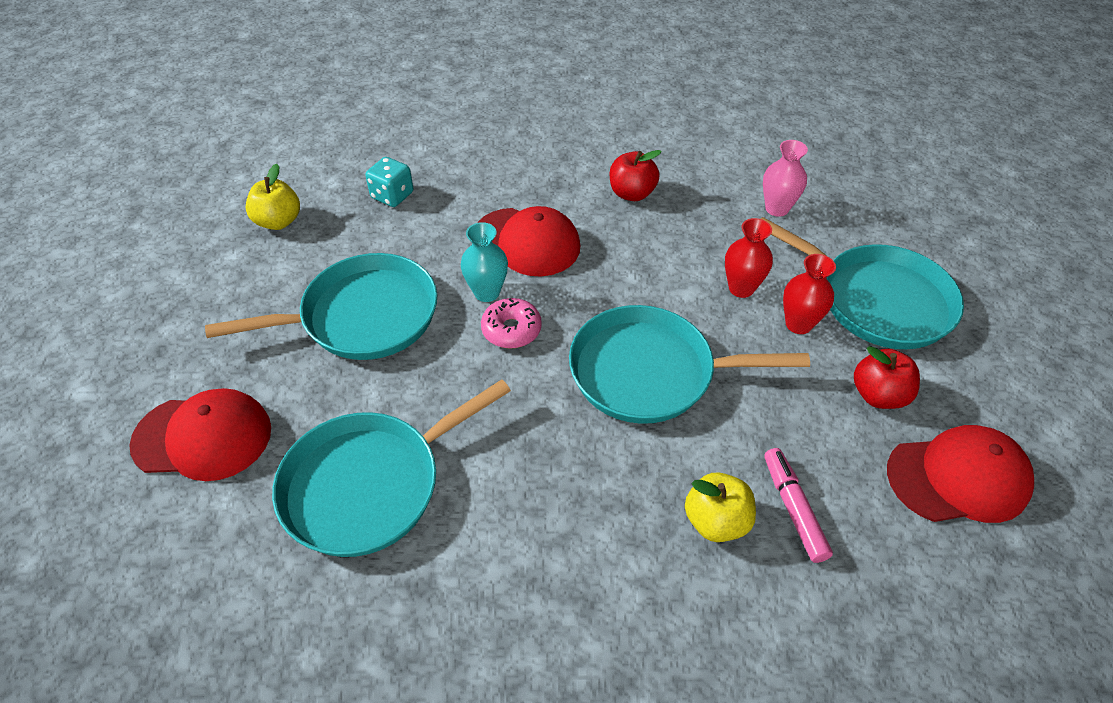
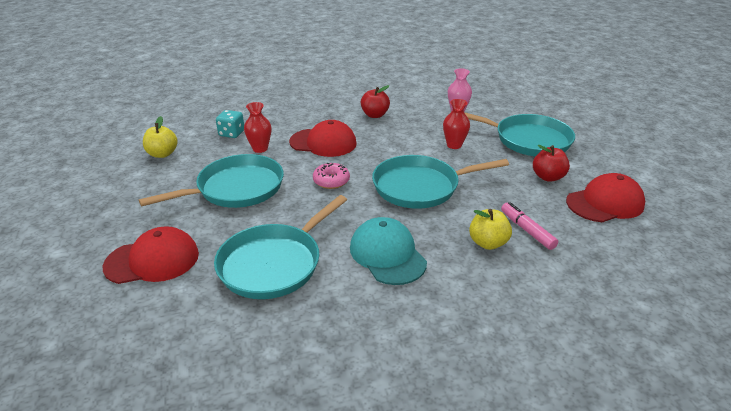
camera: 15 degrees left, 15 degrees down
(487, 292) = (309, 167): turquoise vase -> none
(545, 507) = (387, 254): none -> turquoise cap
(798, 324) = (492, 155): red vase -> red vase (260, 149)

